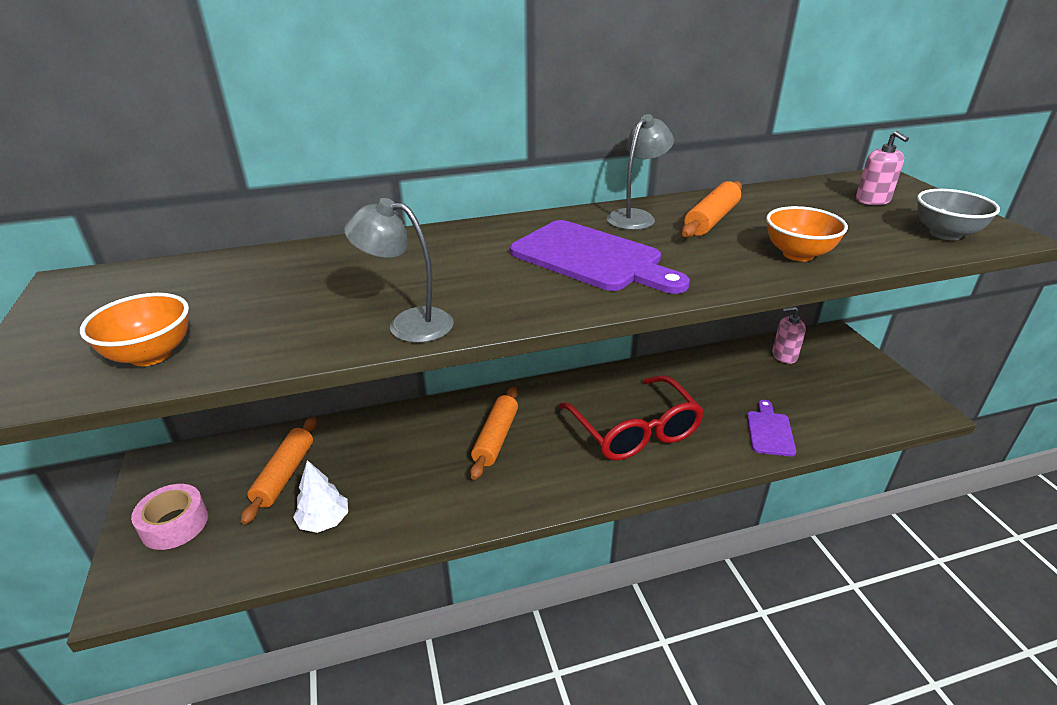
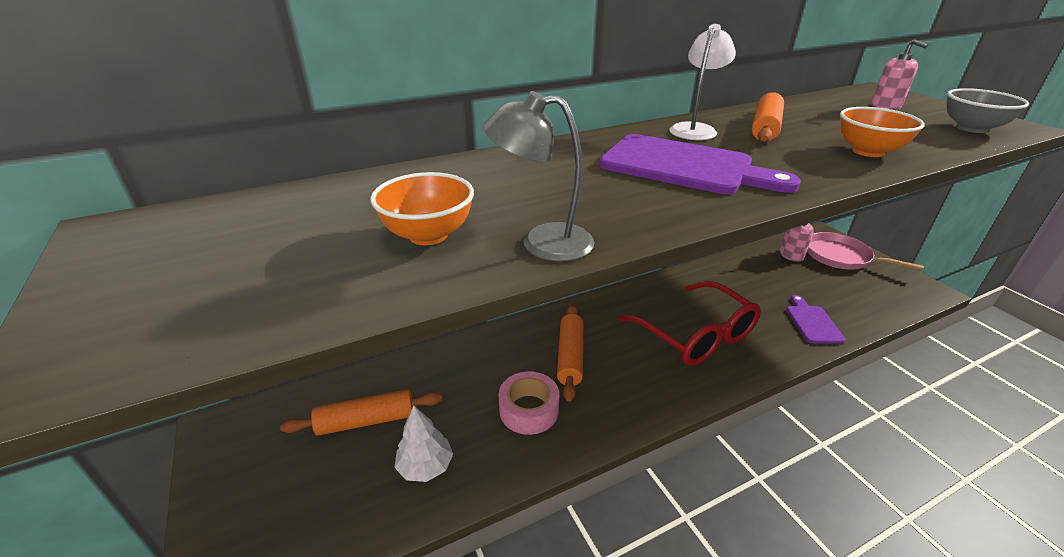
camera: 10 degrees left, 0 degrees up
(151, 355) = (247, 304): orange bowl -> orange bowl (428, 235)
(174, 524) = (256, 493): pink tape -> pink tape (529, 410)
(284, 475) = (366, 421): orange rolling pin -> orange rolling pin turned 75 degrees clockwise
(636, 217) = (695, 129): grey lamp -> white lamp
(842, 362) = (840, 257): none -> pink pan

